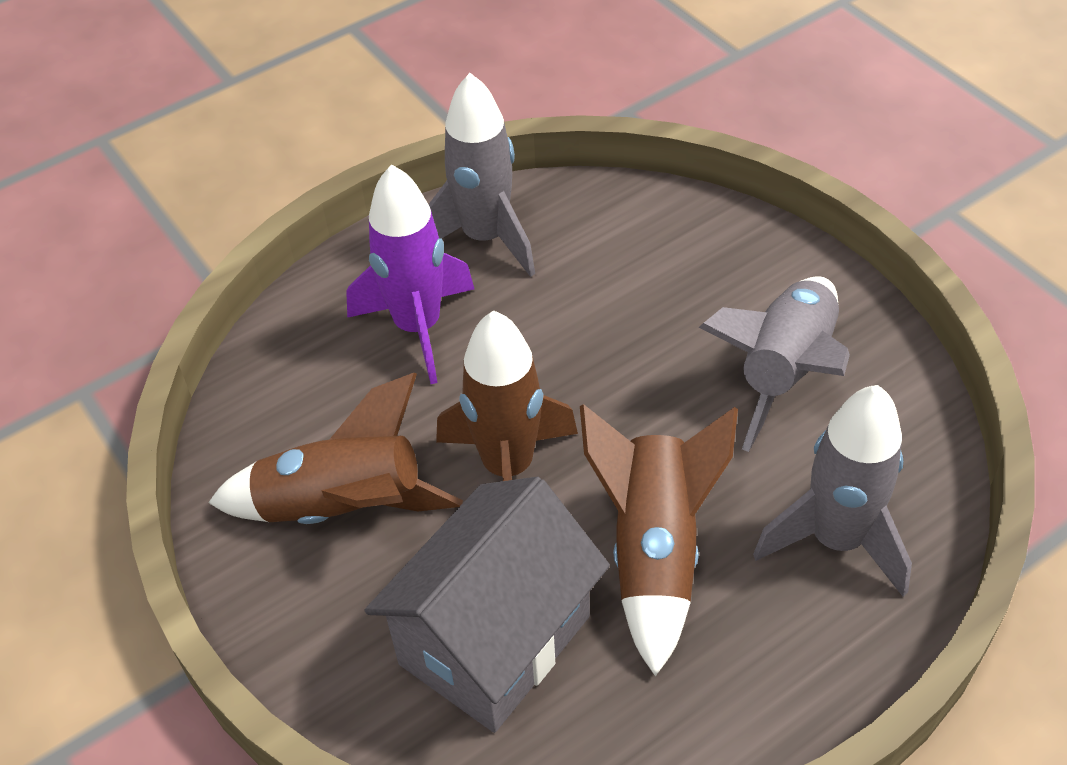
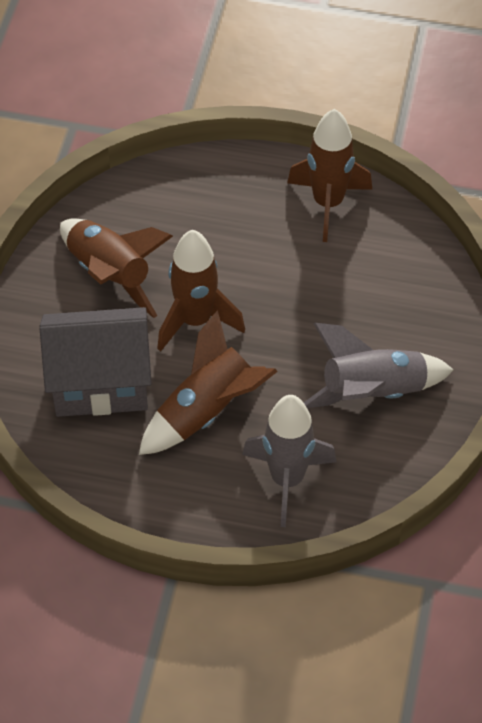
camera: 45 degrees right, 5 degrees up
(418, 327) = (240, 221): purple rocket -> none
(485, 238) = (328, 203): grey rocket -> brown rocket

